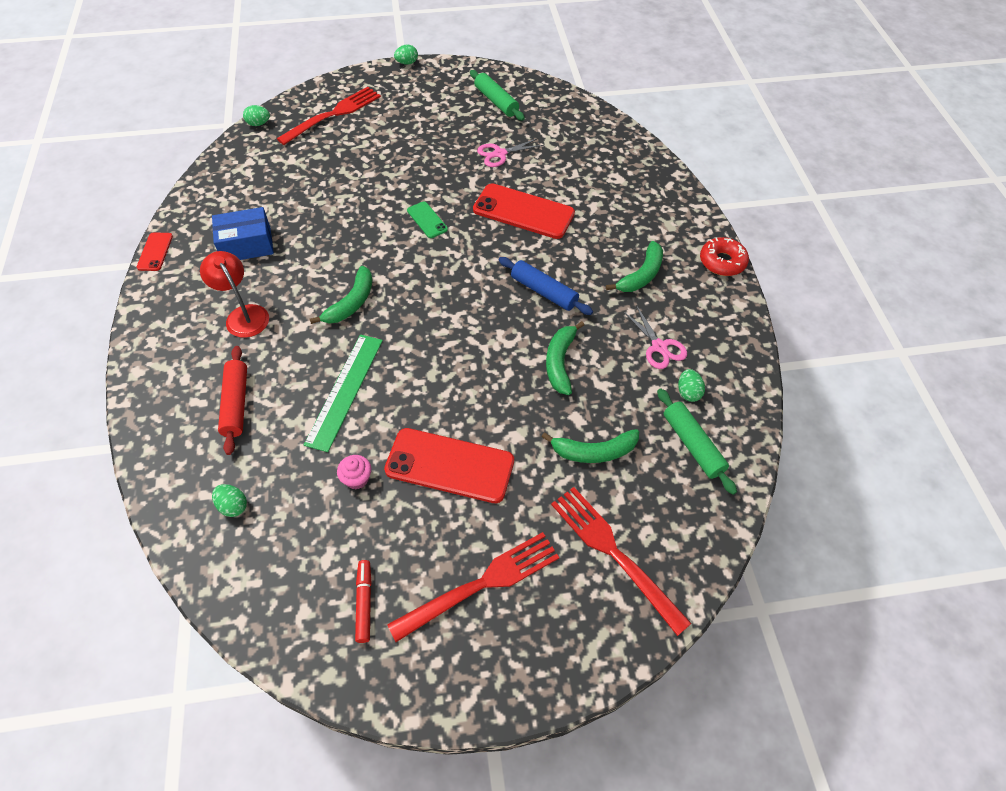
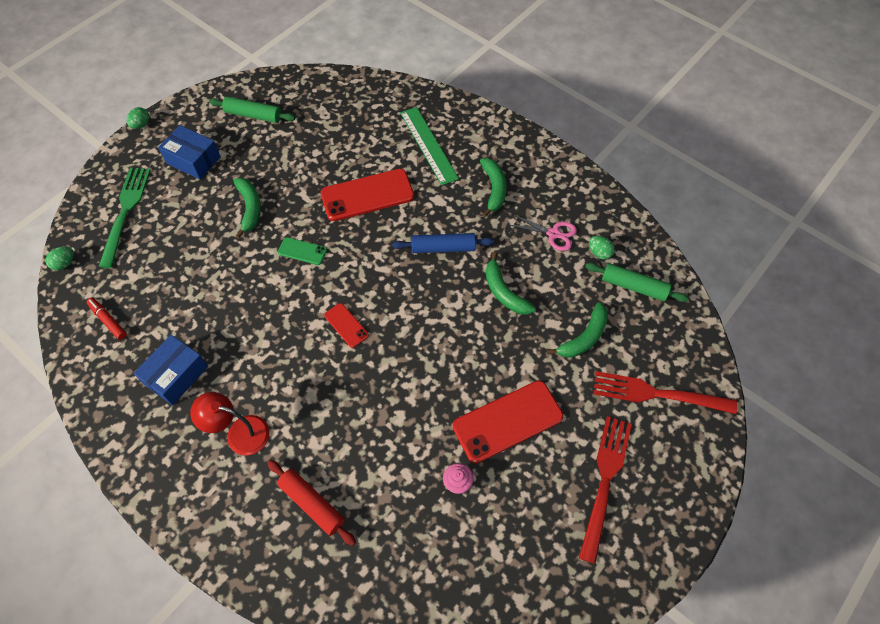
camera: 40 degrees left, 5 degrees up
(155, 252) = (99, 440): red phone -> red phone (346, 325)
(233, 506) = (394, 576): green egg -> none
(333, 115) = (125, 212): red fork -> green fork
(345, 390) = (382, 428): green ruler -> green ruler (428, 145)
(351, 303) = (314, 359): green banana -> green banana (250, 208)
(364, 603) = (550, 558): red marker -> red marker (108, 321)
(417, 107) = (193, 160): none -> blue box
(499, 154) = (302, 159): pink scissors -> none
(722, 262) = (534, 143): red donut -> none

